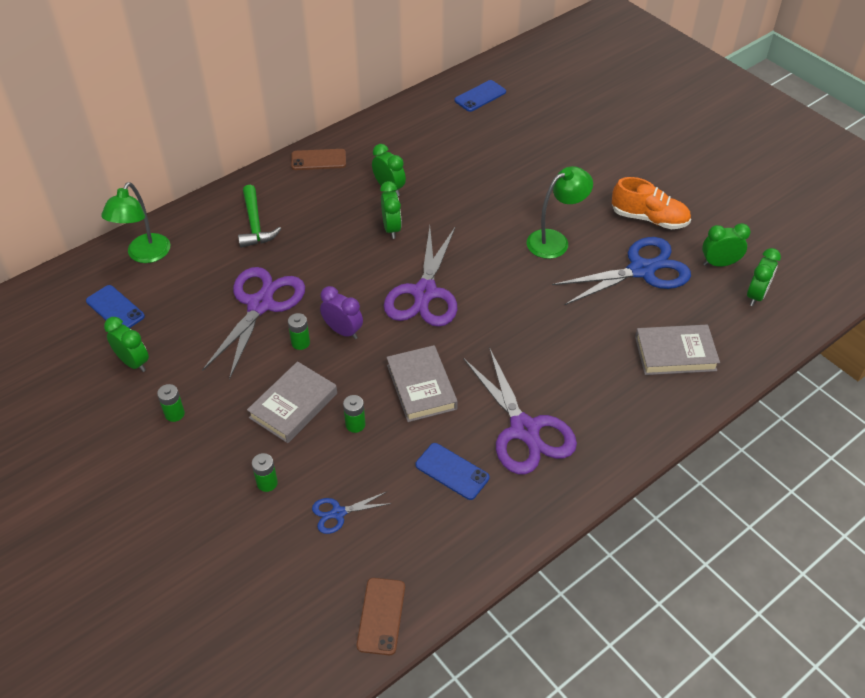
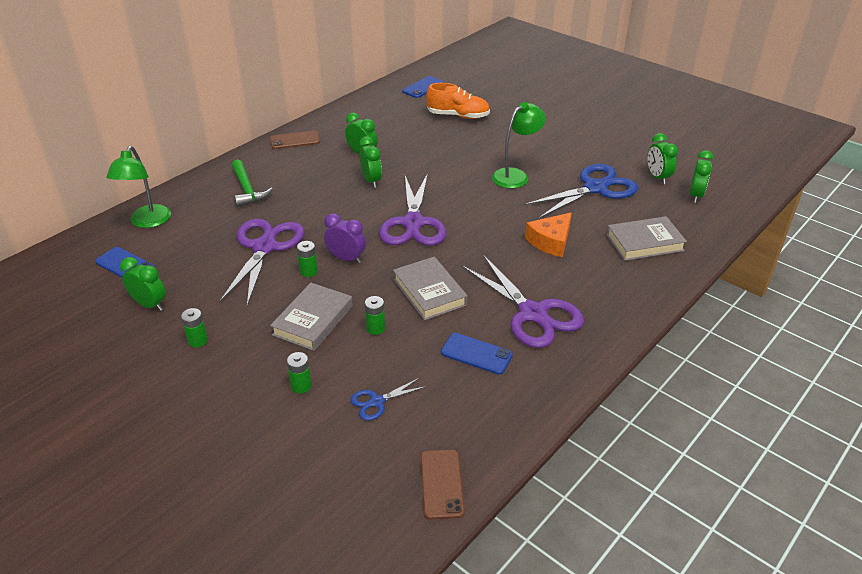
camera: 10 degrees left, 10 degrees down
(570, 338) = (550, 242): none -> orange cheese
(649, 219) = (589, 153): orange shoe -> orange shoe (458, 116)
(719, 263) = (657, 177): green clock -> green clock turned 90 degrees counterclockwise

